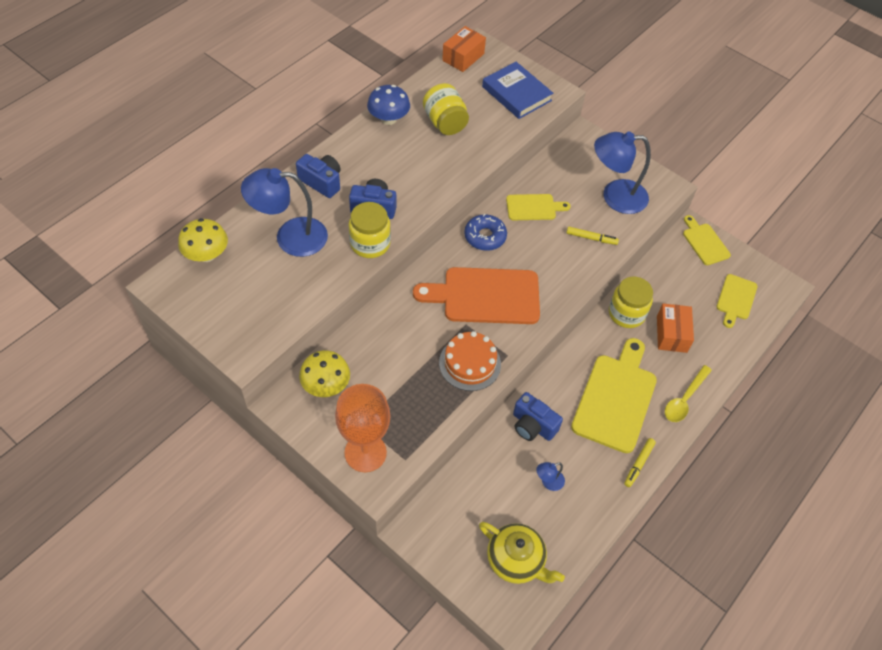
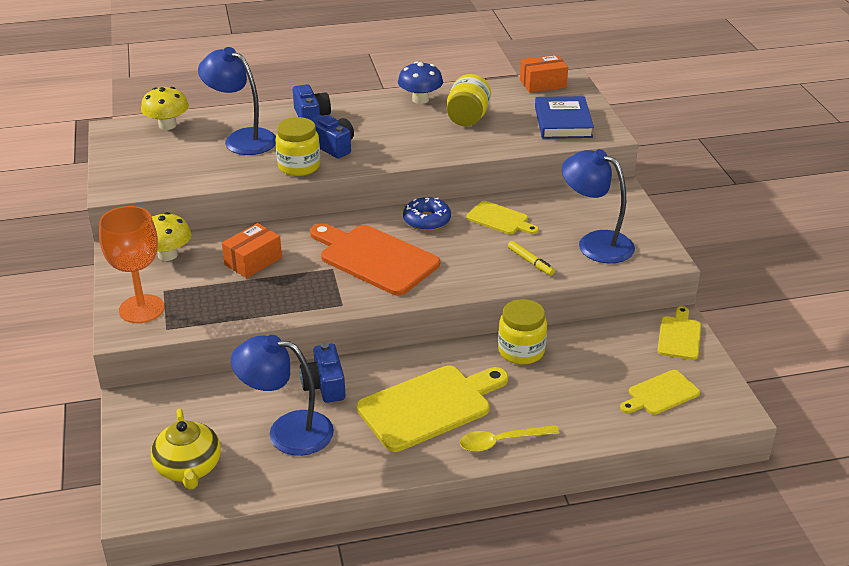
camera: 40 degrees right, 20 degrees down
(470, 363) = (301, 295): orange cake -> none
(548, 482) = (287, 431): blue lamp -> blue lamp, size x2.31
(638, 464) = (390, 464): yellow marker -> none
(671, 334) = (551, 387): orange box -> orange box (253, 261)

